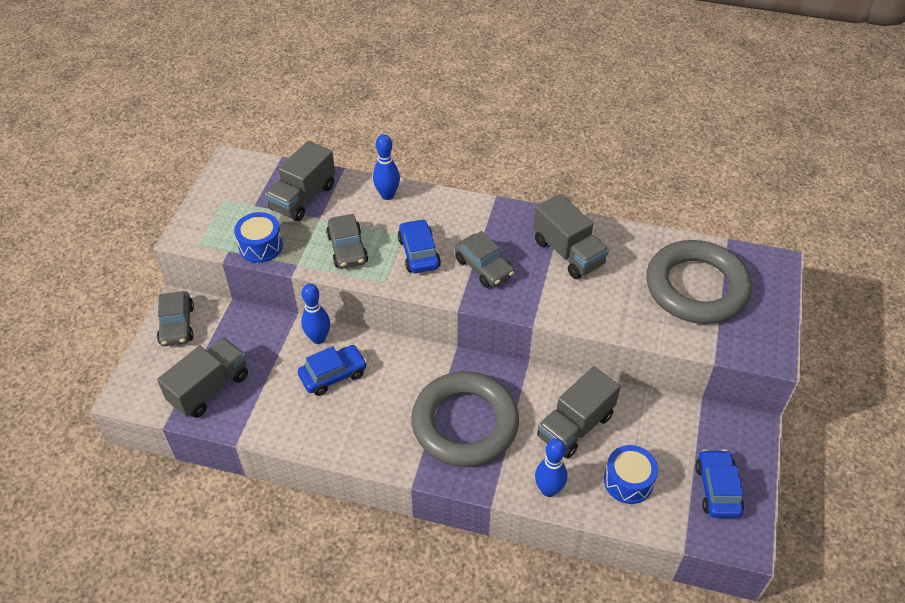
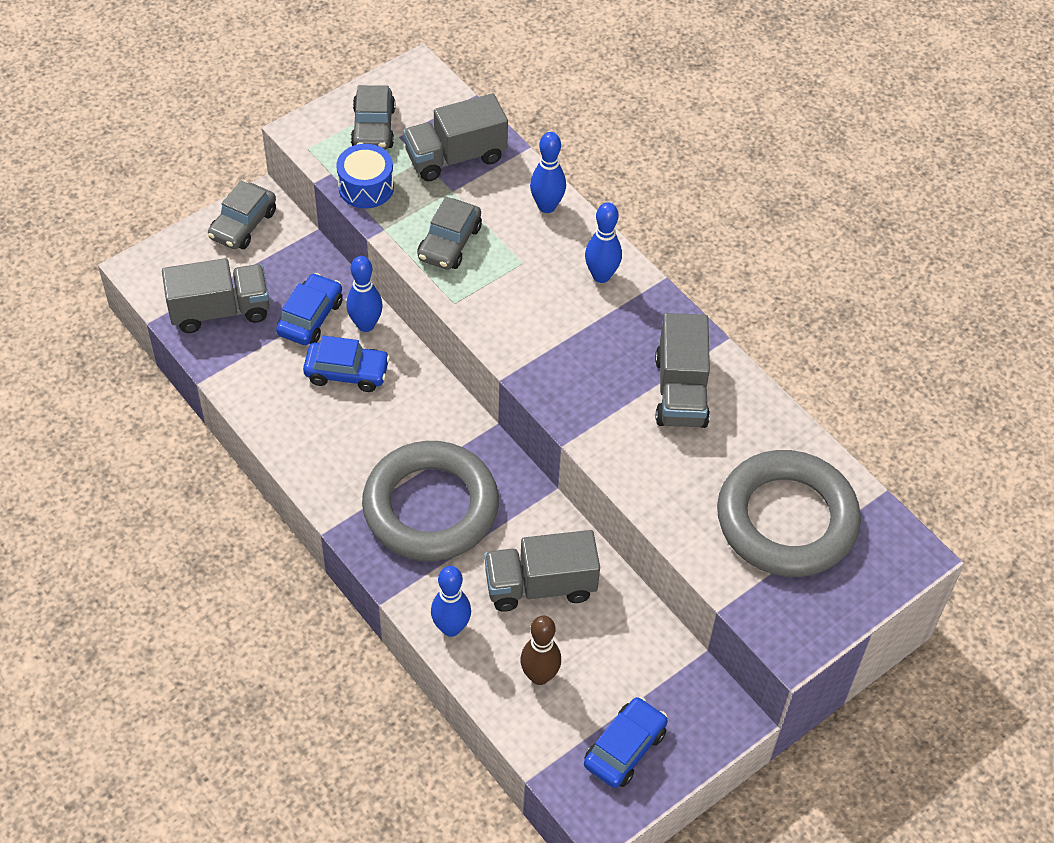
camera: 35 degrees right, 5 degrees up
(419, 253) = (519, 292): blue car -> blue car (310, 317)
(458, 216) = (601, 276): none -> blue bowling pin
(484, 267) = (572, 350): grey car -> grey car (373, 128)
(628, 481) = (539, 676): blue drum -> brown bowling pin

